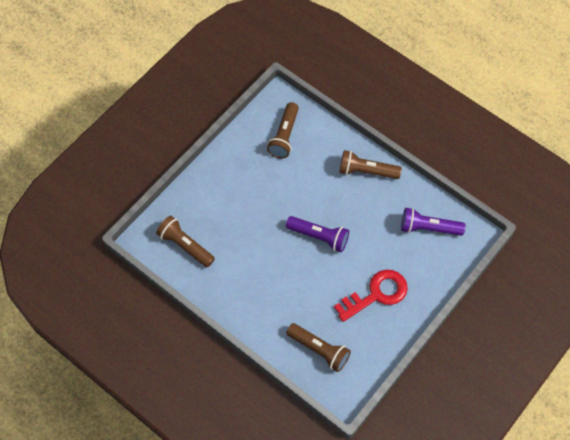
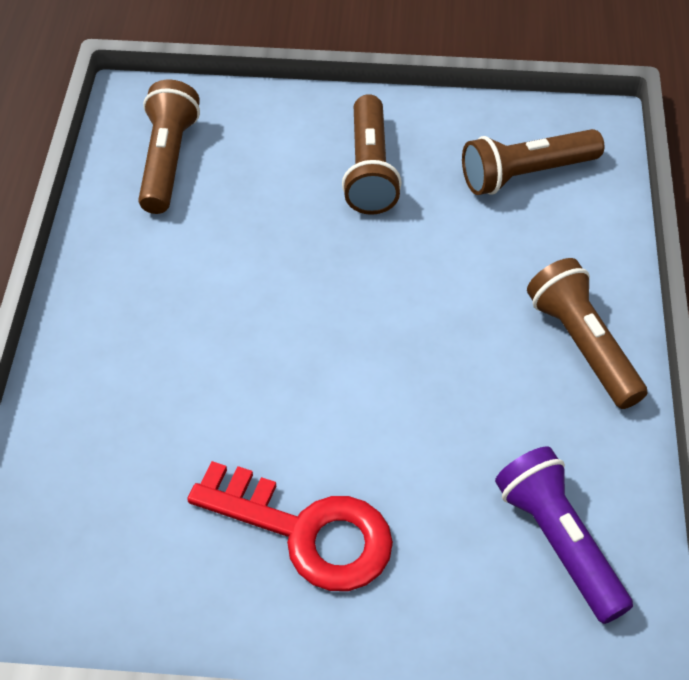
camera: 55 degrees right, 10 degrees down
(319, 237) = (357, 348): purple flashlight -> none
(319, 350) = (90, 497): brown flashlight -> brown flashlight (369, 170)

